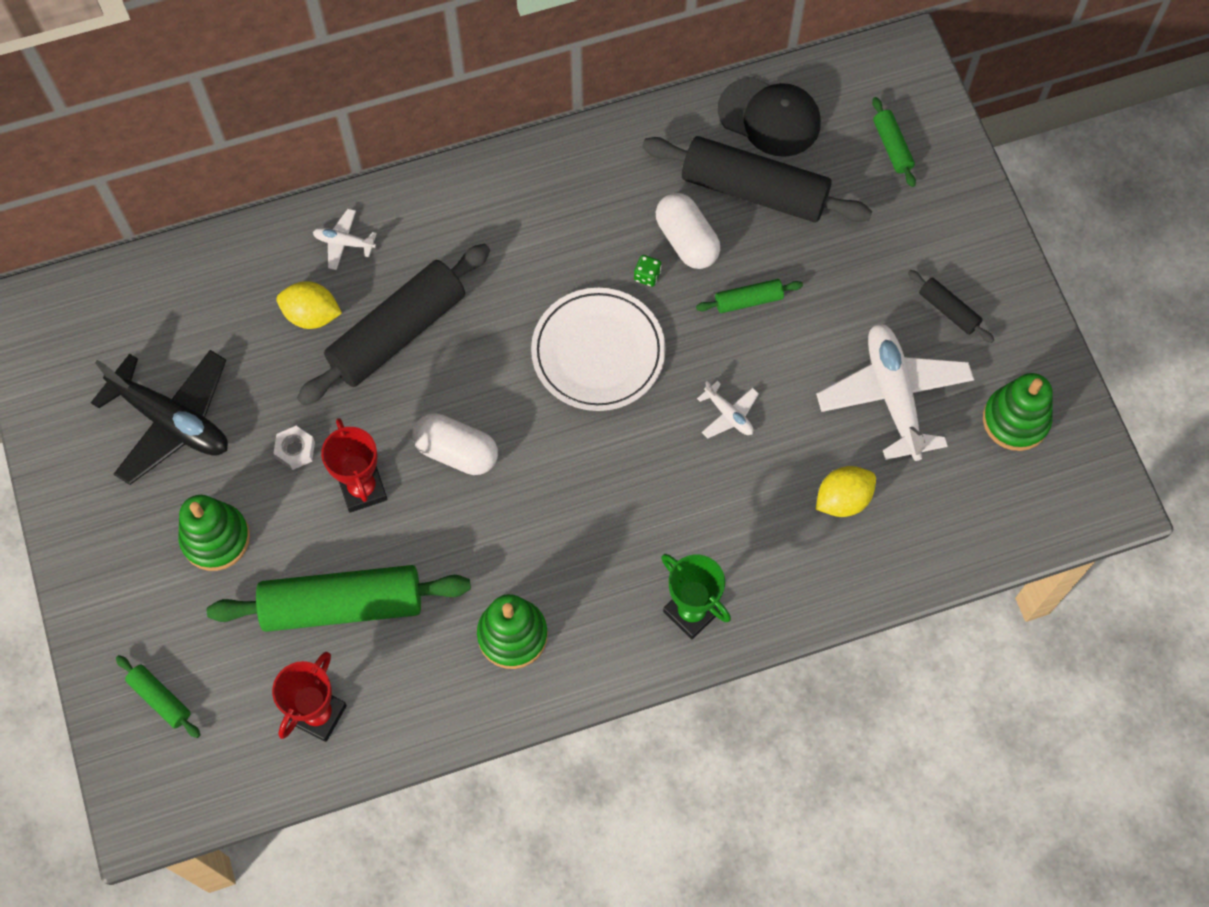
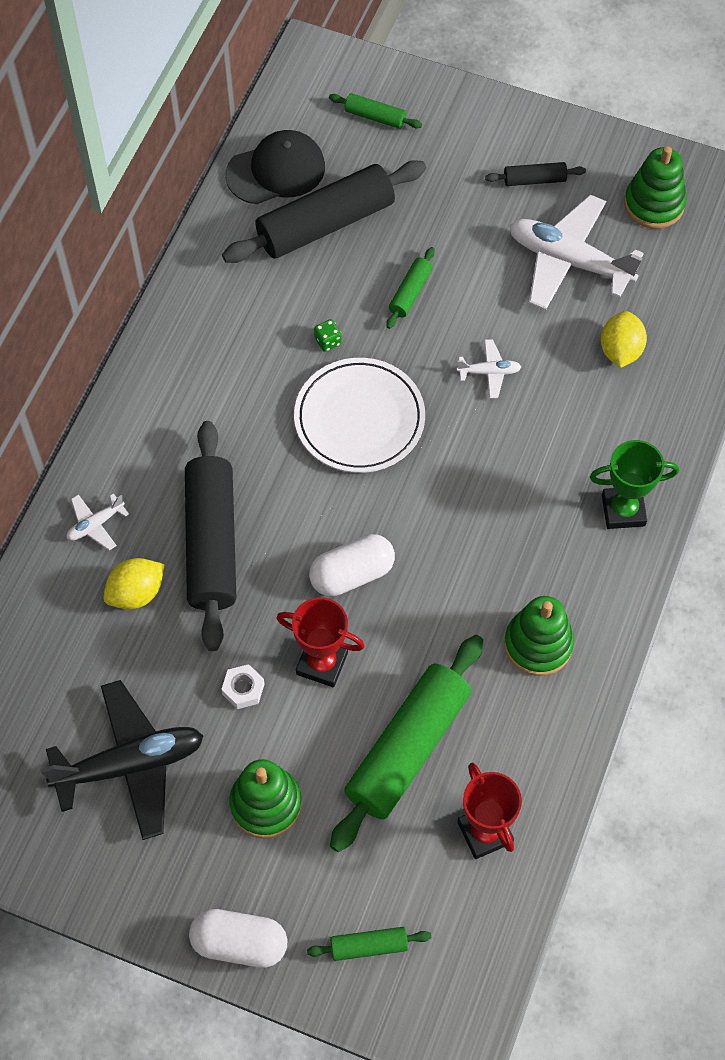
camera: 50 degrees left, 5 degrees down
(686, 240) = (324, 295): white capsule -> white capsule (239, 943)

